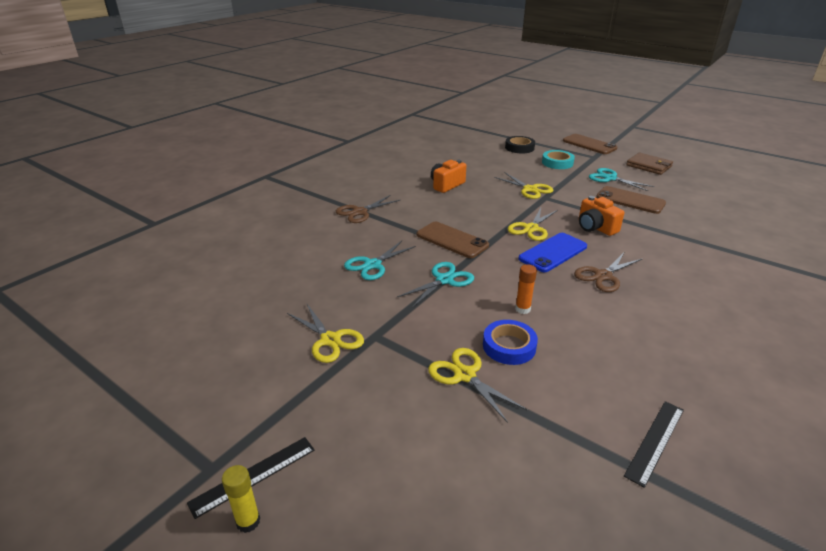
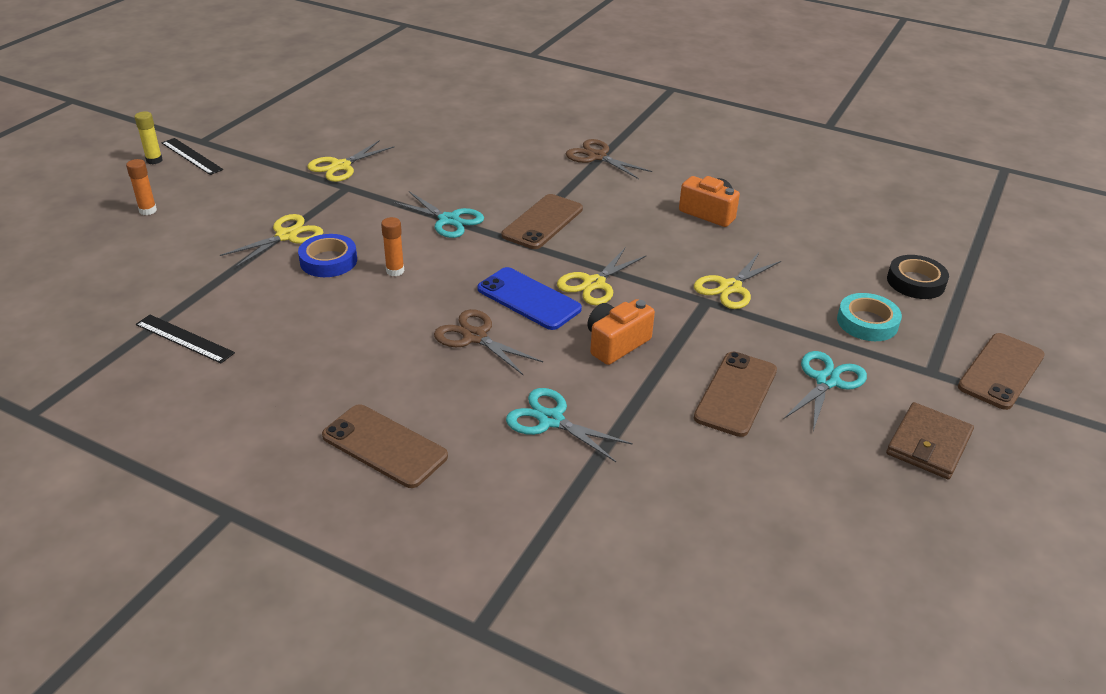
camera: 80 degrees right, 5 degrees up
(372, 265) = (473, 175): turquoise scissors -> turquoise scissors (551, 420)
(394, 510) = (148, 210): none -> orange glue stick
(531, 228) = (594, 284): yellow scissors -> yellow scissors turned 75 degrees counterclockwise
(739, 317) = (384, 446): none -> brown phone

